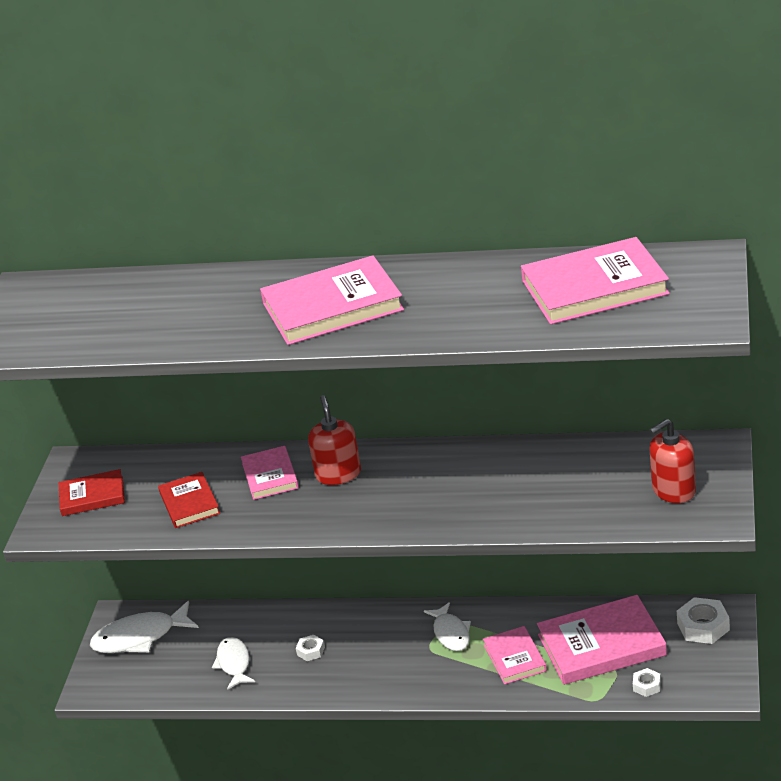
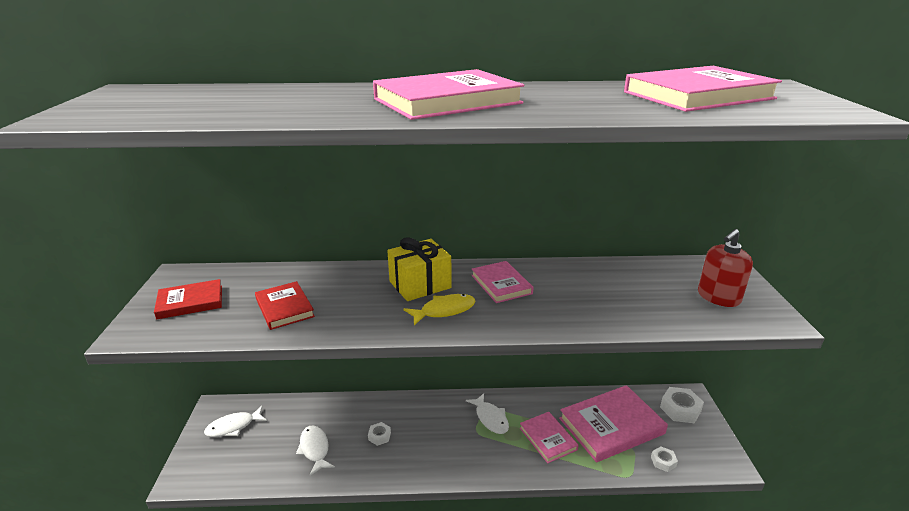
camera: 15 degrees left, 5 degrees down
(140, 637) = (233, 427): white fish -> white fish, size x0.66
(270, 476) = (359, 286): pink book -> pink book (501, 284)
(338, 474) = (420, 285): red soap dispenser -> yellow gift
(357, 507) = (444, 311): none -> yellow fish

